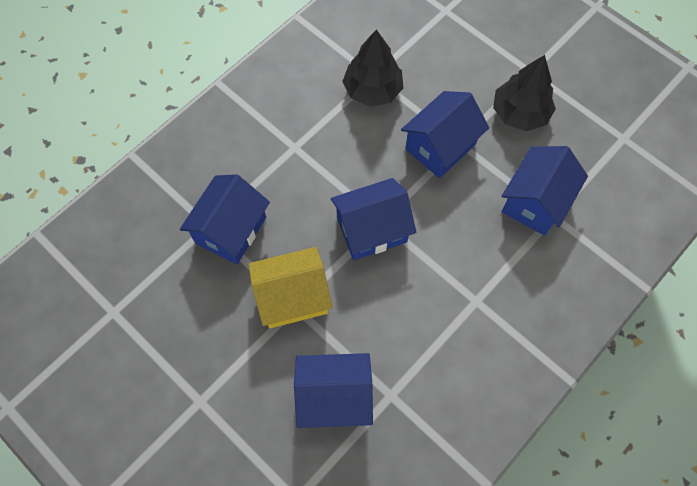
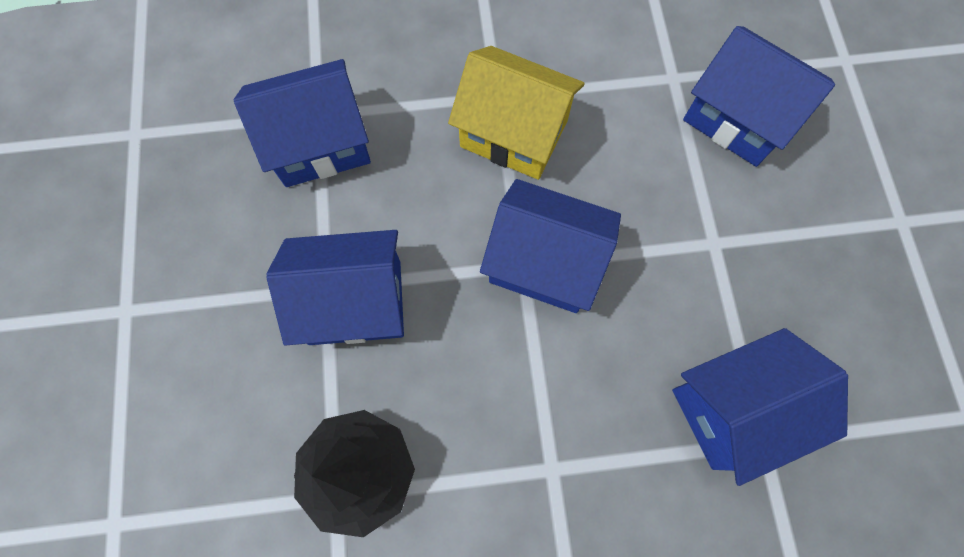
camera: 140 degrees left, 5 degrees up
(293, 297) = (709, 256): yellow house -> yellow house (513, 134)
(520, 113) = (208, 264): black tree -> none

